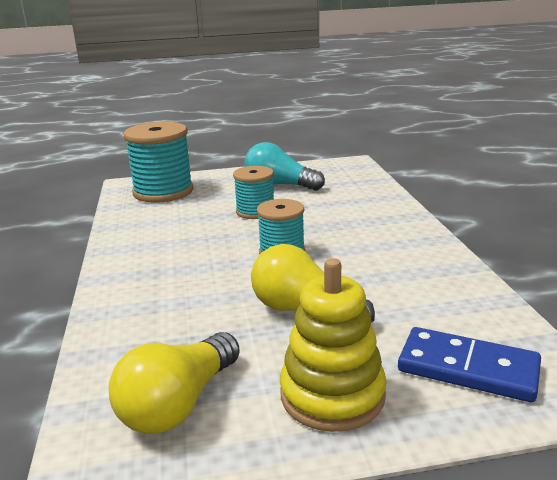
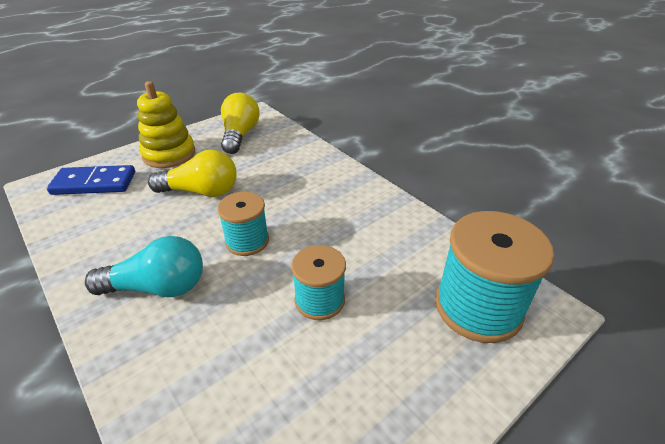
camera: 150 degrees right, 15 degrees up
(279, 185) = (338, 391): turquoise light bulb -> turquoise light bulb (158, 287)

